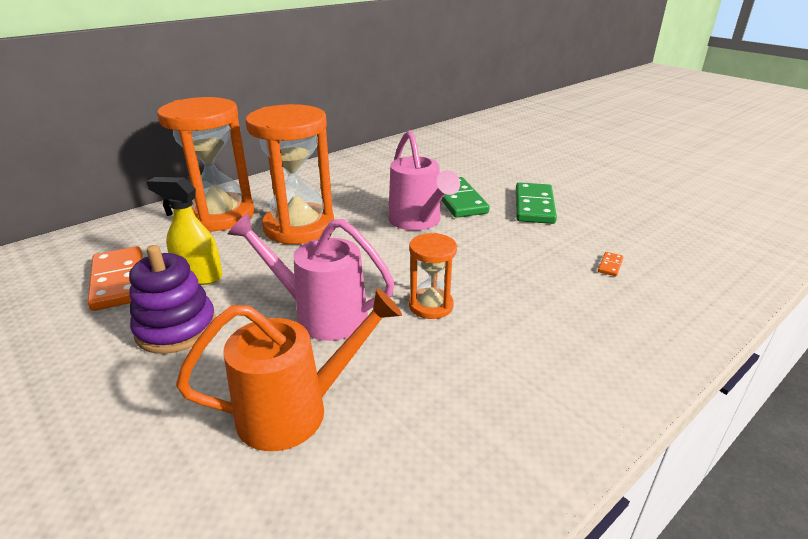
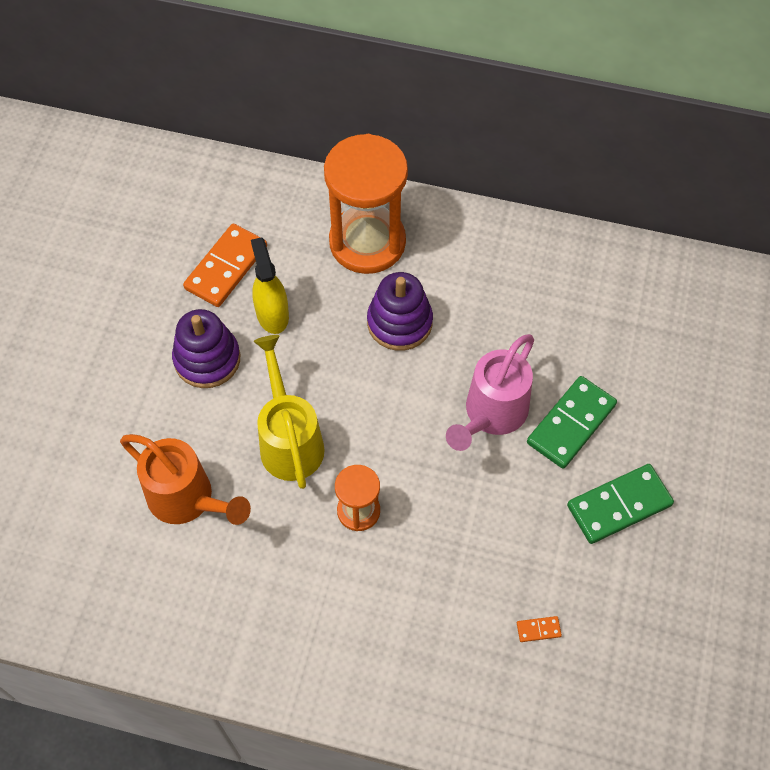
camera: 55 degrees right, 30 degrees up
(299, 227) = (399, 322): orange hourglass -> purple stacking toy
(321, 315) = (289, 440): pink watering can -> yellow watering can

